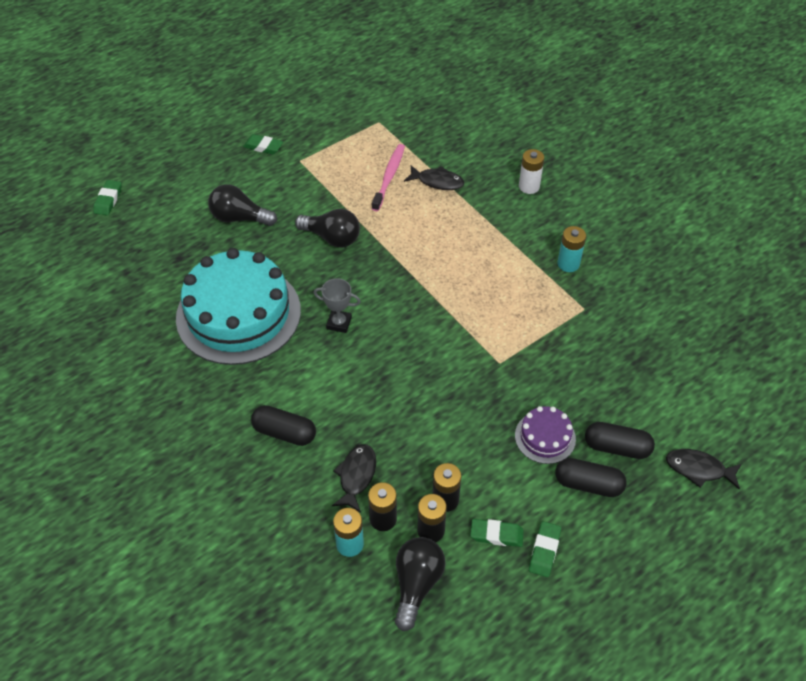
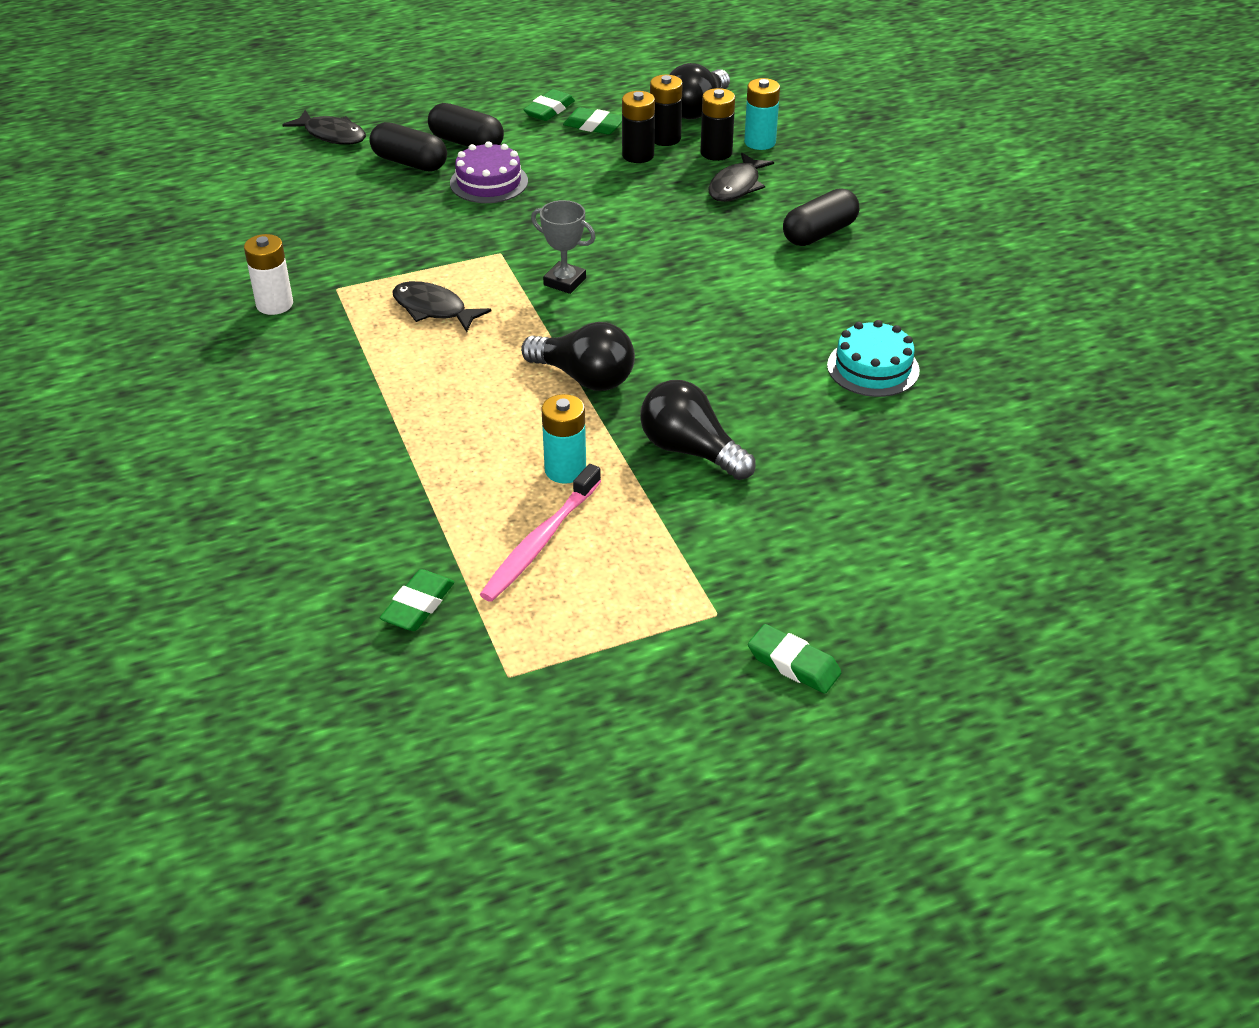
camera: 165 degrees left, 10 degrees down
(108, 200) = (1139, 603): green eraser -> green eraser (418, 605)
(238, 314) = (873, 368): turquoise cake -> turquoise cake, size x0.45
(239, 218) = (860, 516): black light bulb -> black light bulb (584, 378)
(284, 432) = (819, 233): black capsule -> black capsule turned 75 degrees counterclockwise
(339, 323) = (714, 331): grey trophy -> grey trophy (564, 282)
(437, 182) = (449, 514): black fish -> black fish (433, 309)
(529, 186) = (282, 473): white battery -> white battery (274, 304)
(568, 264) = (312, 345): turquoise battery -> turquoise battery (565, 470)

